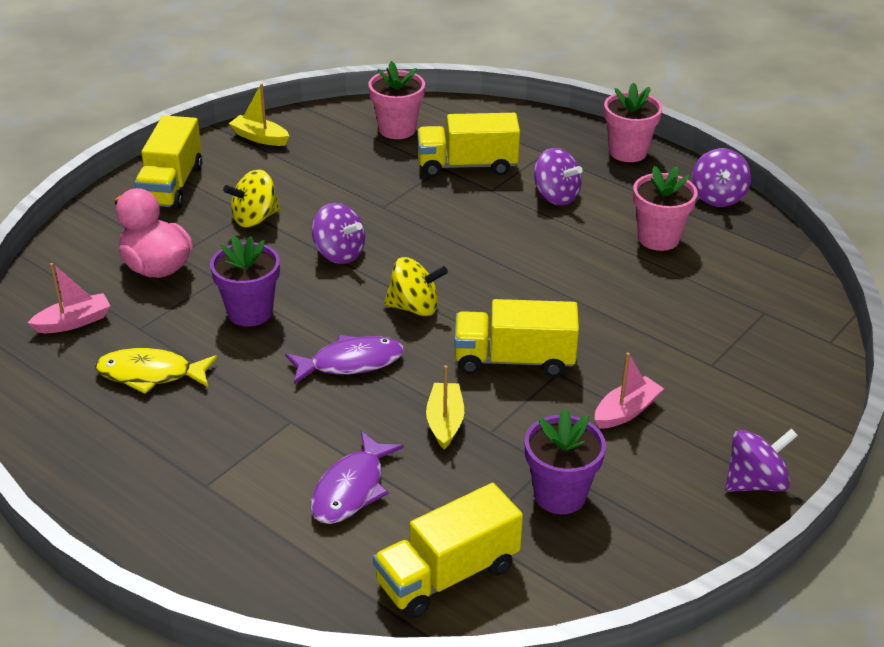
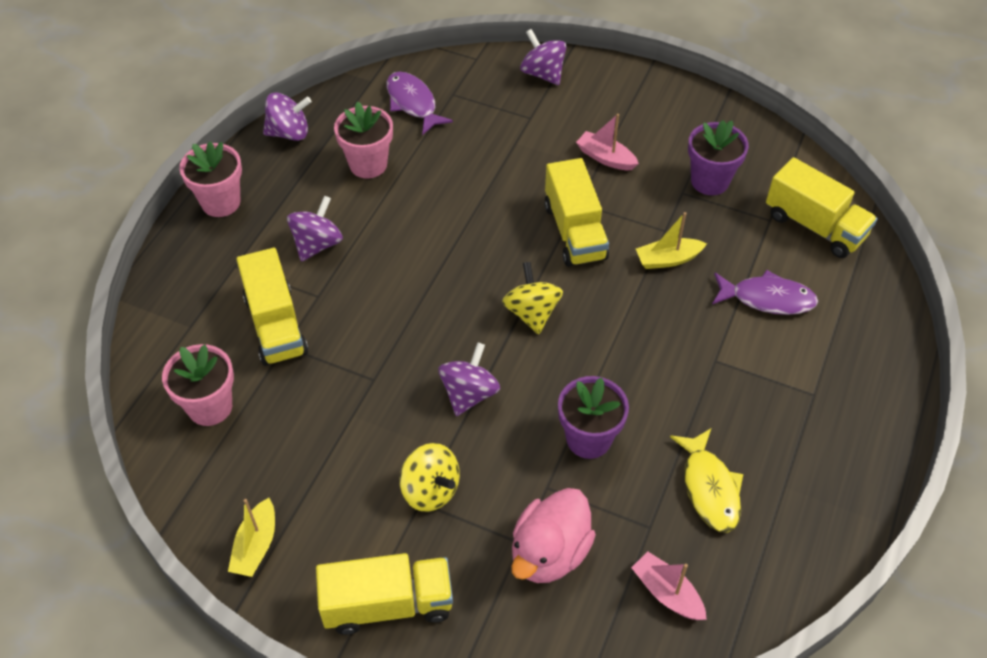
camera: 105 degrees left, 15 degrees up
(351, 363) = (625, 339): purple fish -> purple fish (413, 103)
(755, 482) = (646, 87): purple spinning top -> purple spinning top (542, 73)

